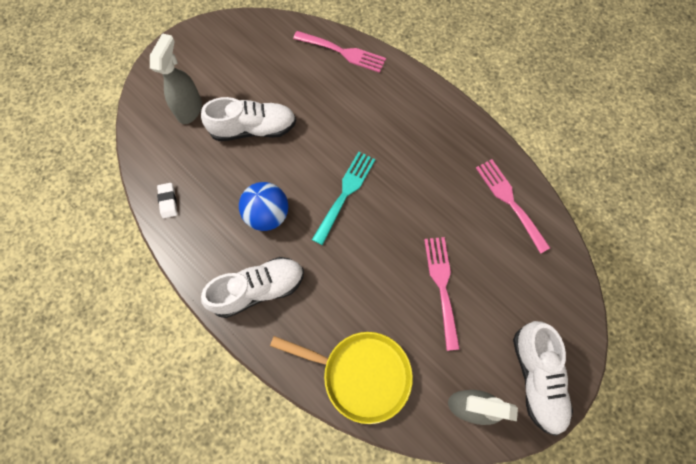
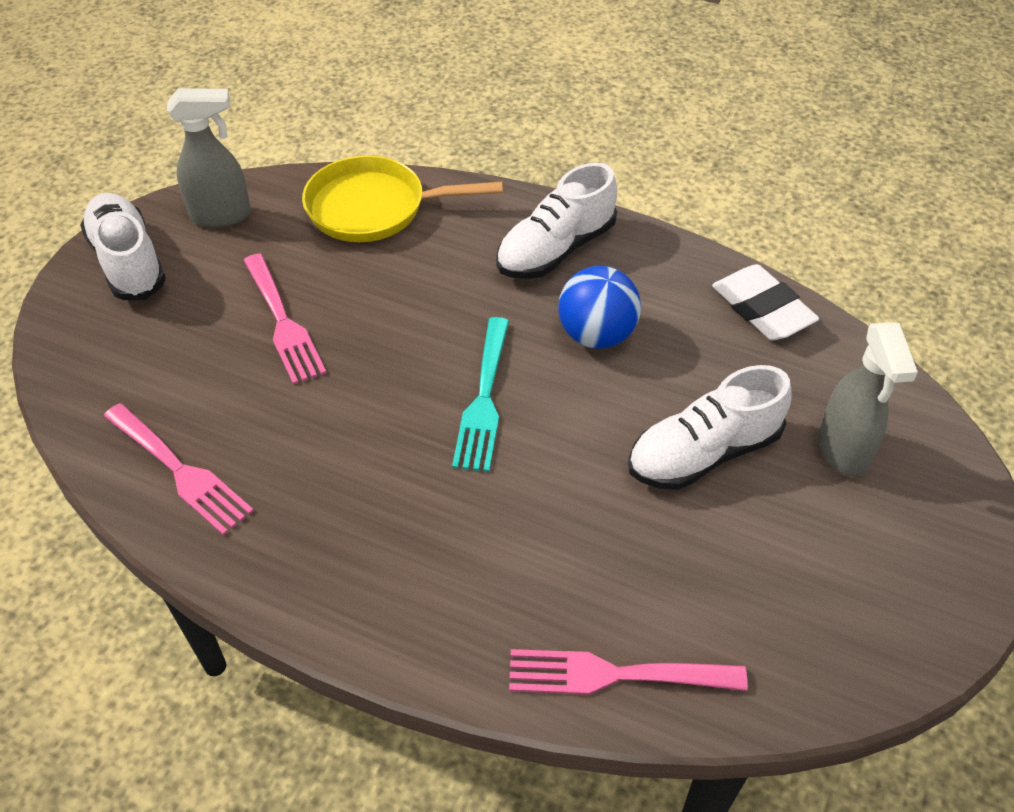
camera: 160 degrees right, 20 degrees down
(168, 201) = (762, 309): white eraser -> white eraser, size x1.85

